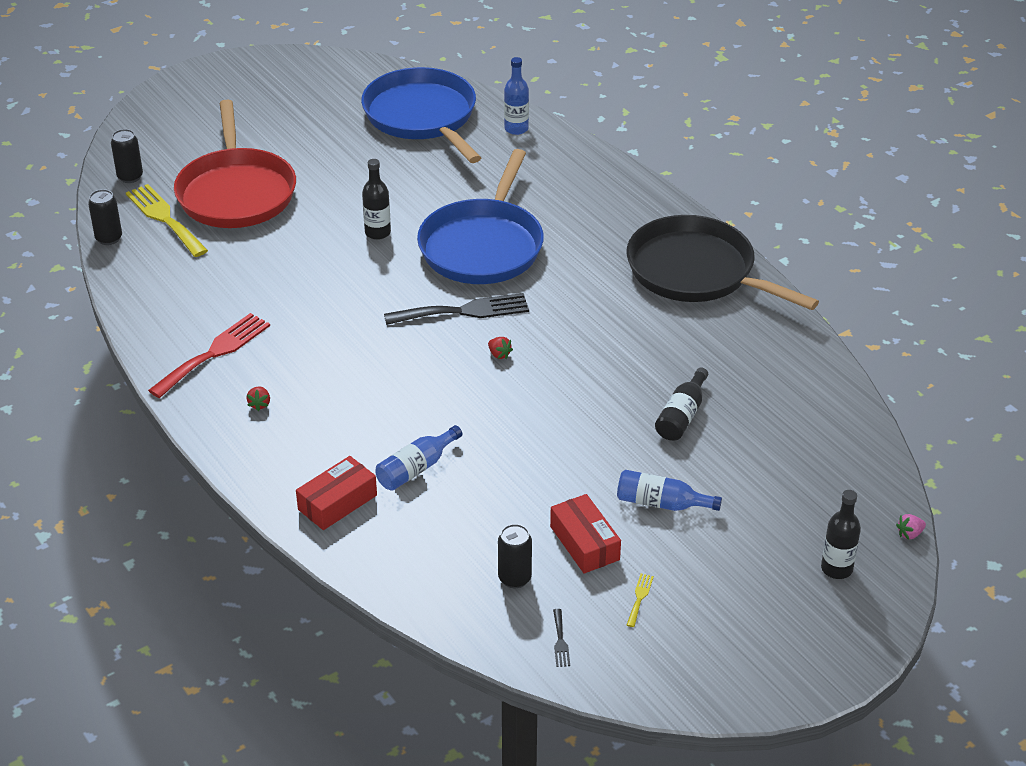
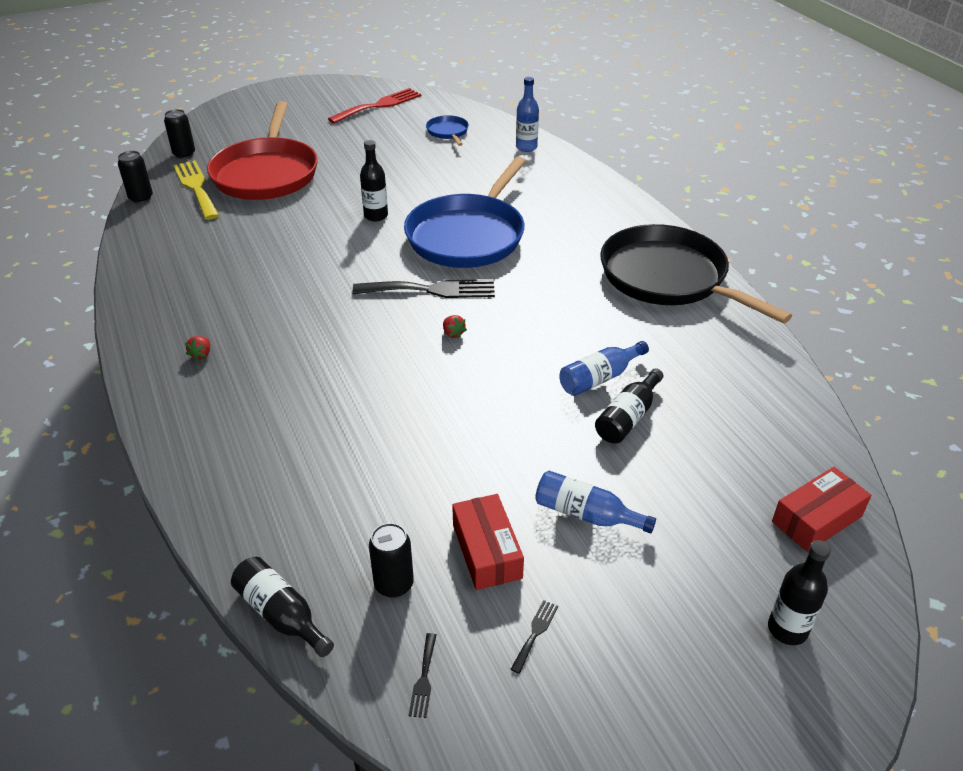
camera: 10 degrees right, 0 degrees up
(214, 353) = (182, 302): red fork -> red fork (379, 105)
(337, 502) = (233, 466): red box -> red box (817, 519)
(416, 468) = (330, 439): blue bottle -> blue bottle (599, 378)
(422, 116) = (448, 132): blue pan -> blue pan, size x0.43
(429, 612) = (281, 614): none -> black bottle
(639, 598) = (535, 633): yellow fork -> black fork
(909, 534) = (883, 595): pink strawberry -> none

